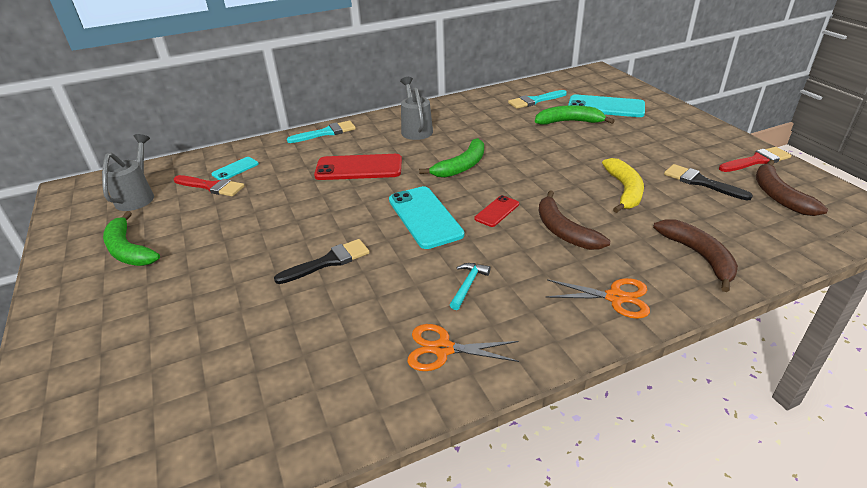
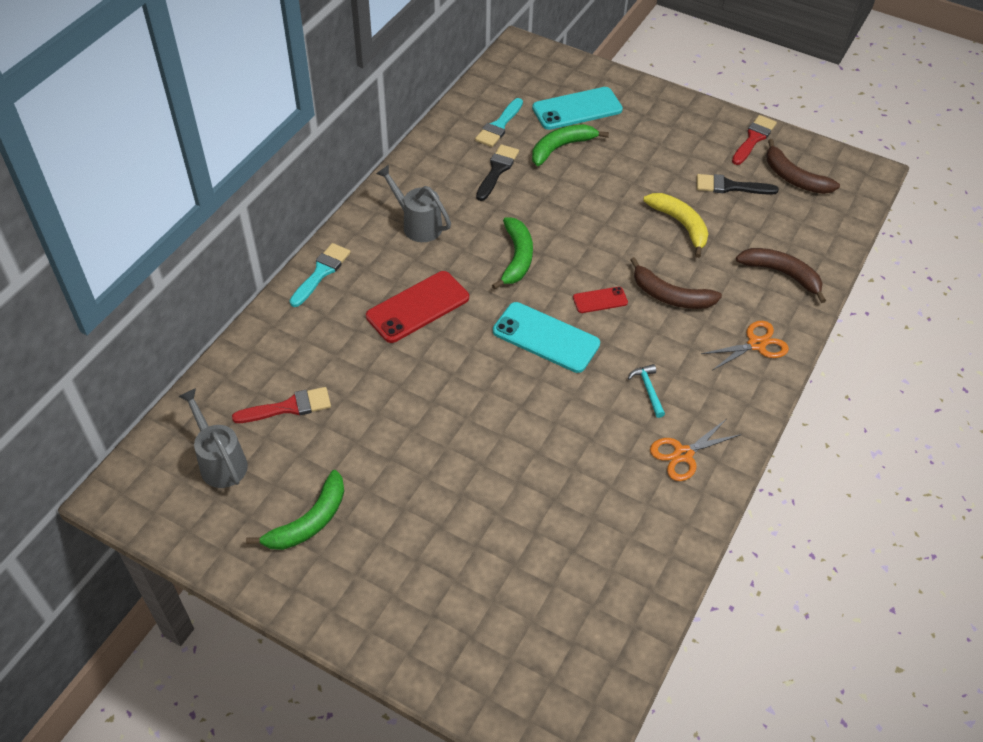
camera: 40 degrees left, 15 degrees up
(128, 250) = (309, 521): green banana -> green banana turned 60 degrees counterclockwise
(235, 169) = (283, 372): turquoise phone -> none
(328, 261) = (515, 428): black brush -> black brush (497, 170)
(497, 211) = (600, 300): red phone -> red phone turned 75 degrees clockwise

